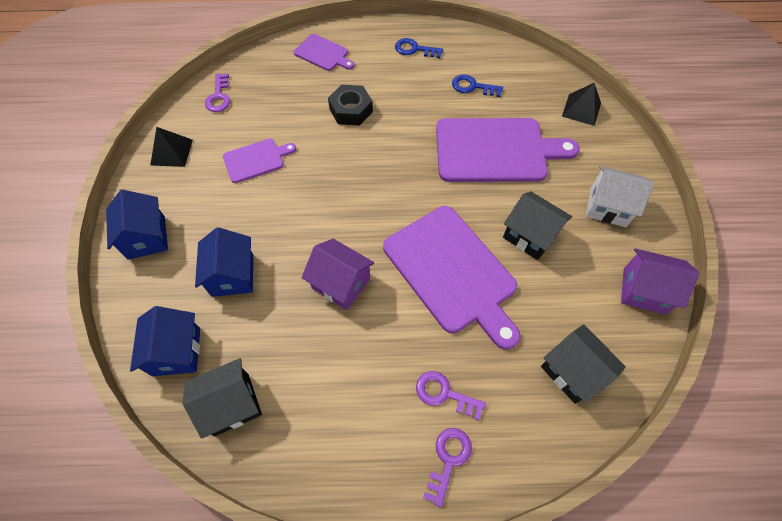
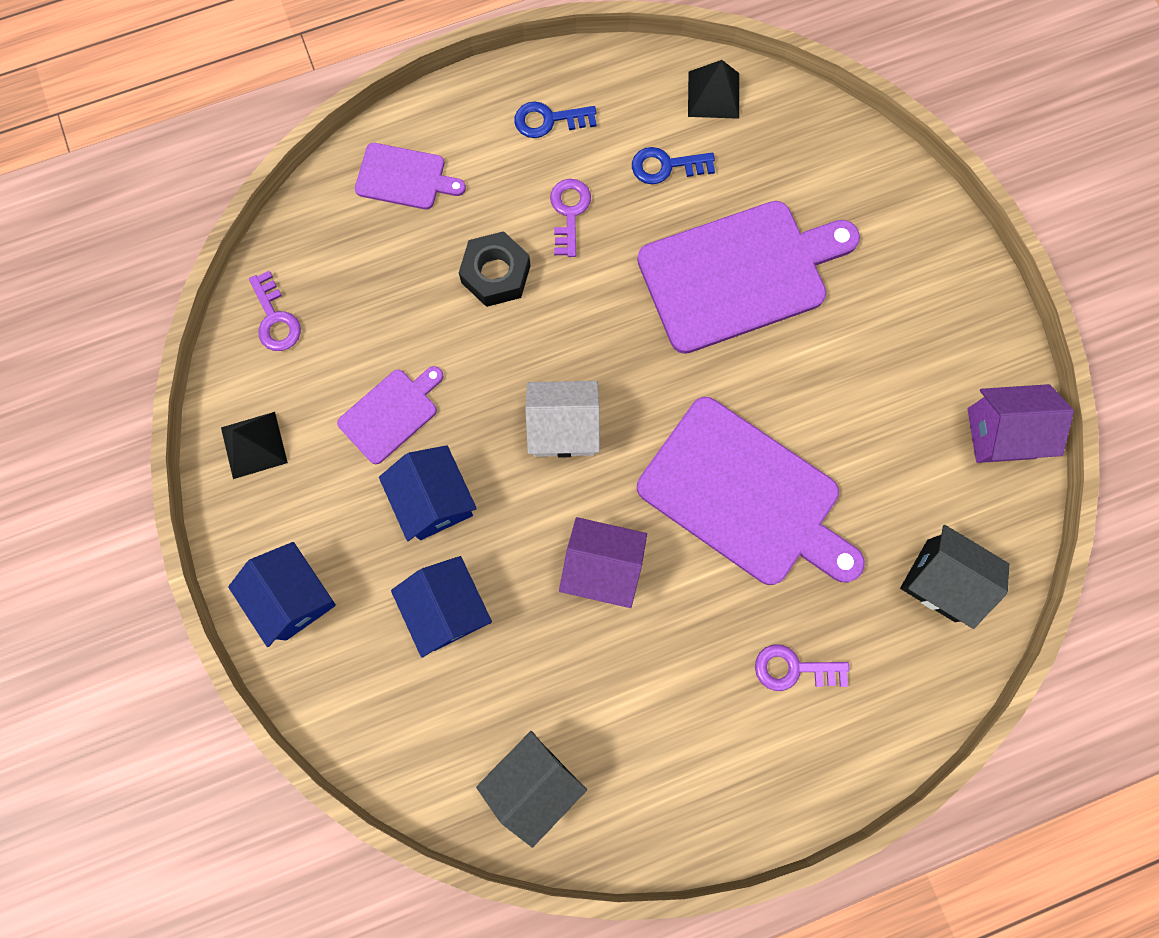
camera: 20 degrees left, 15 degrees up
(176, 351) = (426, 743): blue house -> blue house (434, 501)
(448, 460) = (827, 748): purple key -> purple key (569, 212)
(530, 235) = (831, 402): black house -> none
(581, 109) = (841, 156): black pyramid -> black pyramid (713, 94)
(608, 207) = (923, 318): white house -> white house (563, 428)

